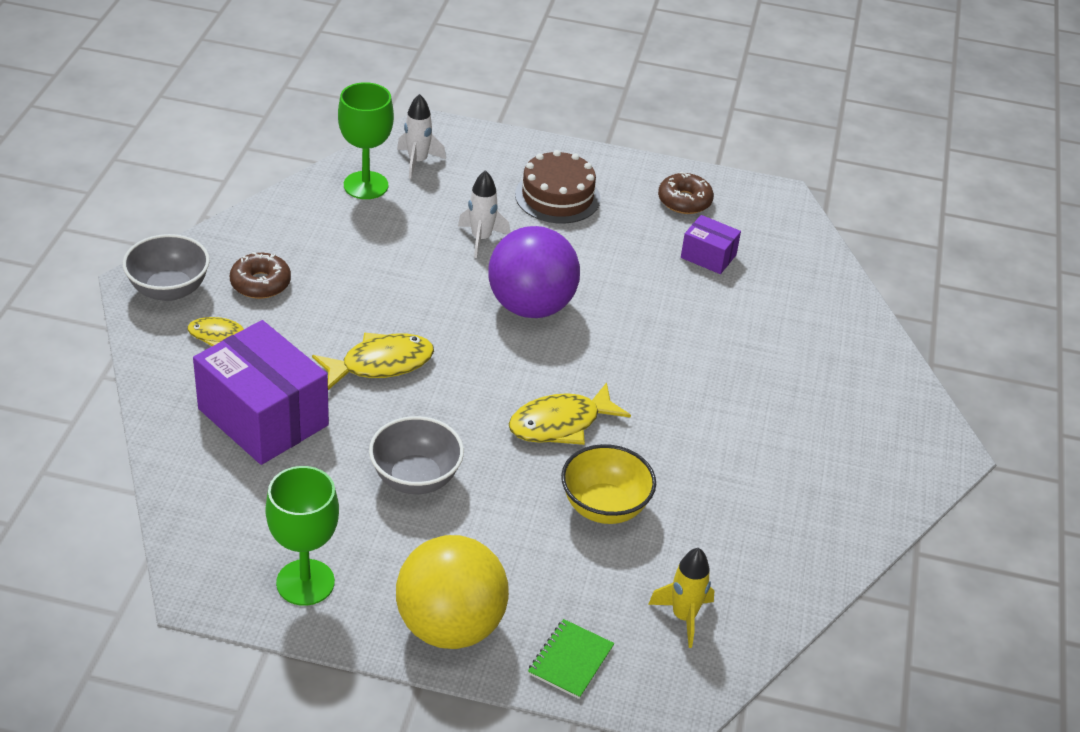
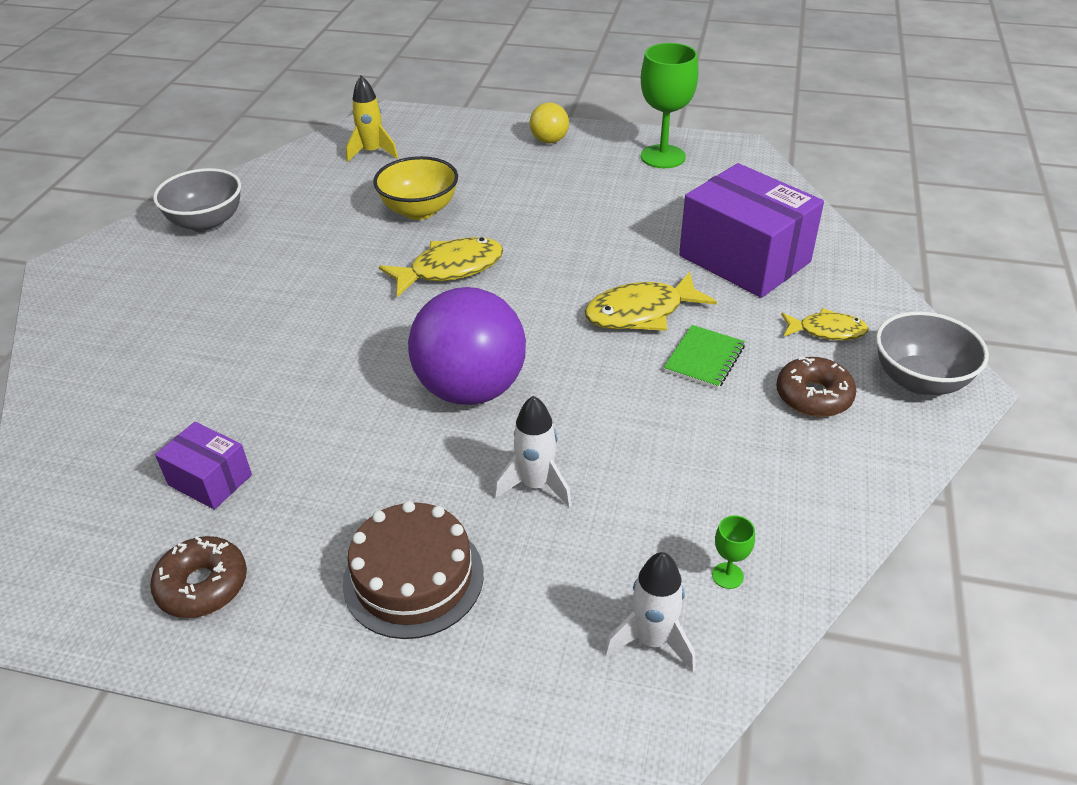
camera: 175 degrees left, 0 degrees up
(366, 185) = (727, 575): green goblet -> green goblet, size x0.43
(415, 478) = (588, 221): grey bowl -> grey bowl (207, 223)
(450, 626) = (549, 141): yellow ball -> yellow ball, size x0.48
(570, 660) = (462, 129): green notebook -> green notebook (704, 359)

